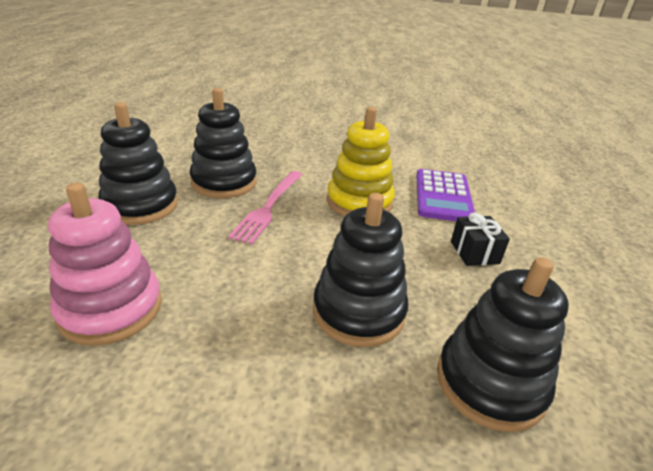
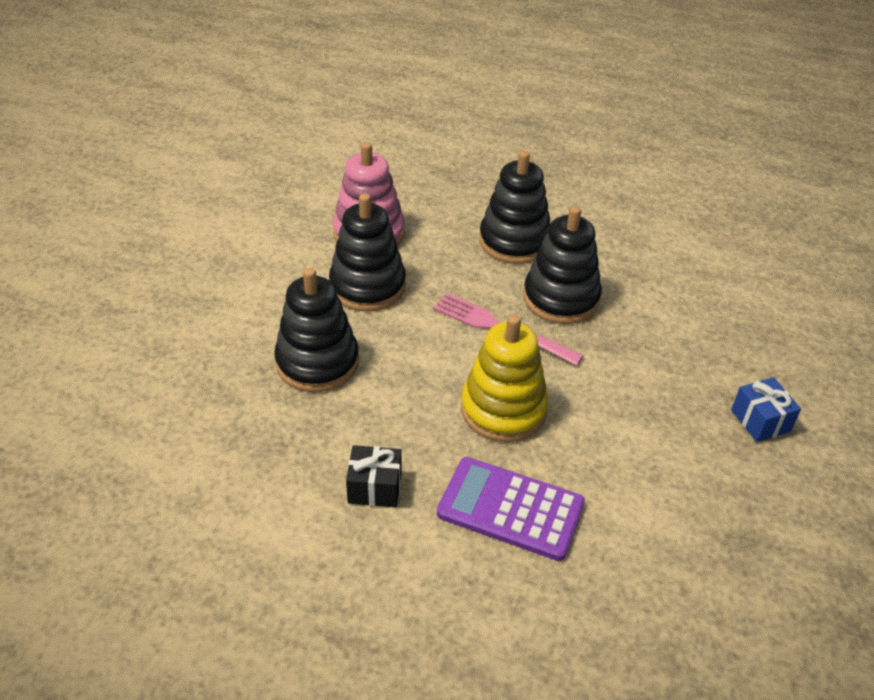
camera: 105 degrees right, 10 degrees up
(321, 127) = (760, 421): none -> blue gift
(490, 383) = (212, 420): black stacking toy -> black stacking toy (367, 286)

